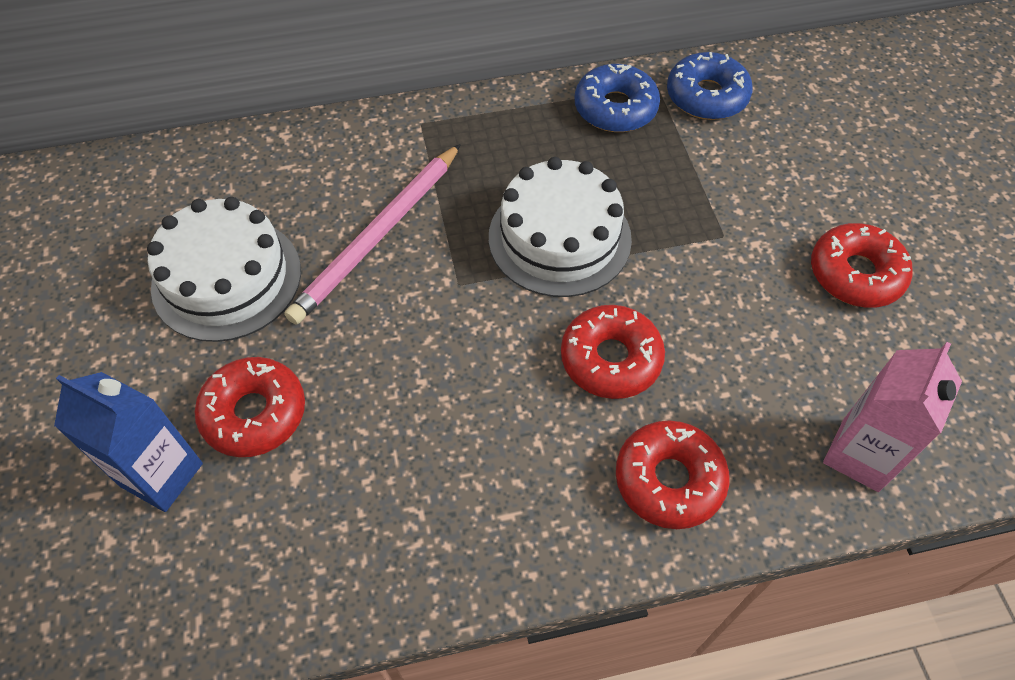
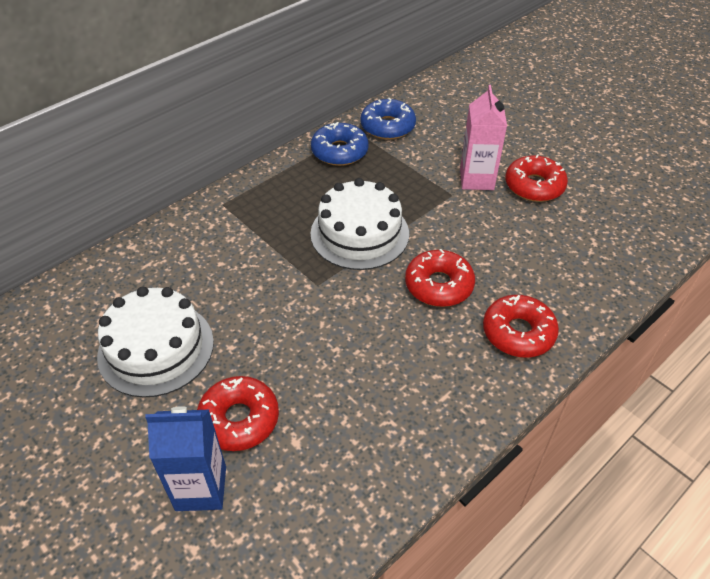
camera: 30 degrees left, 10 degrees down
(378, 236) = (244, 279): pink pencil -> none
(860, 455) = (603, 273): pink carton -> pink carton (476, 179)

